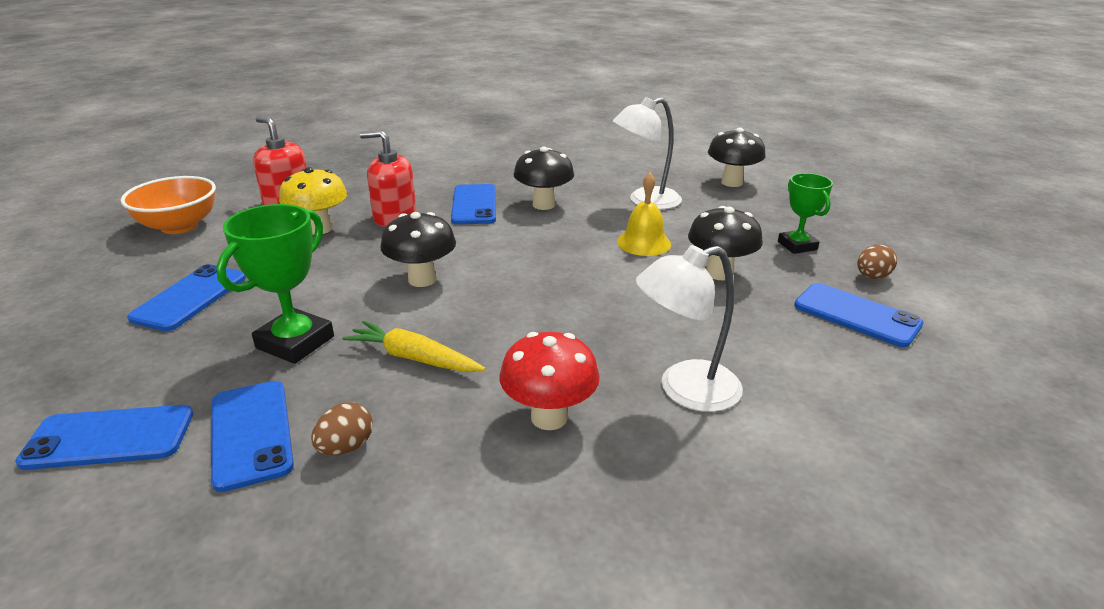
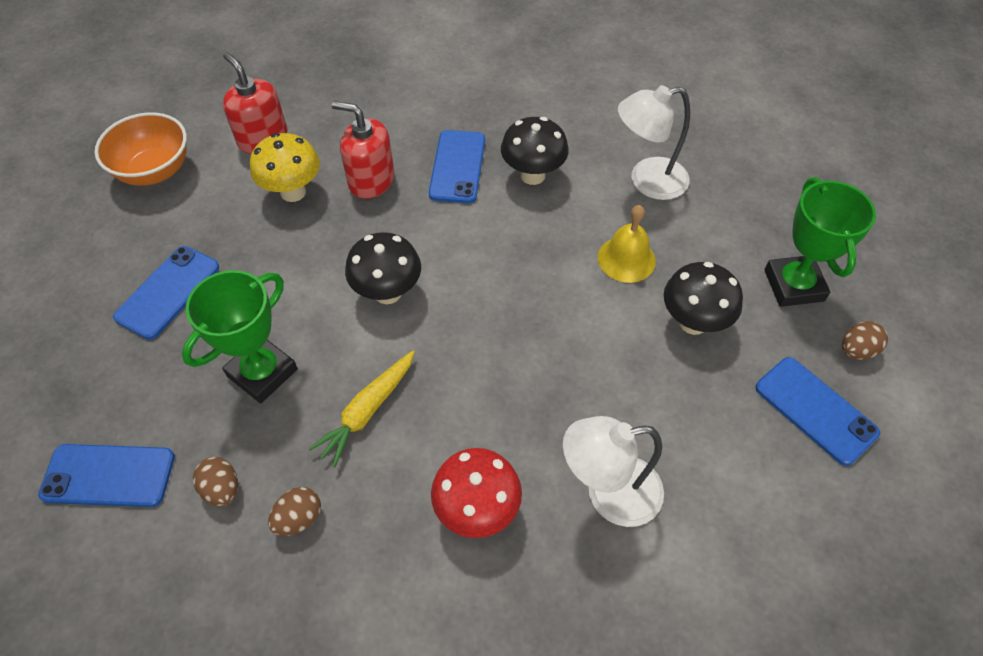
camera: 10 degrees right, 25 degrees up
(251, 433) = (222, 489): blue phone -> brown egg
(414, 358) = (367, 411): yellow carrot -> yellow carrot turned 90 degrees counterclockwise
(731, 182) = (757, 155): black mushroom -> none
(797, 246) = (793, 285): green trophy -> green trophy, size x1.52

